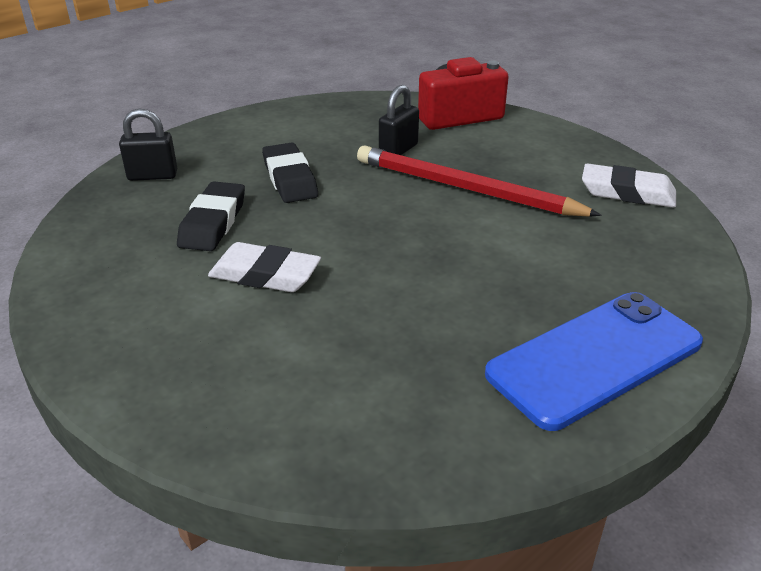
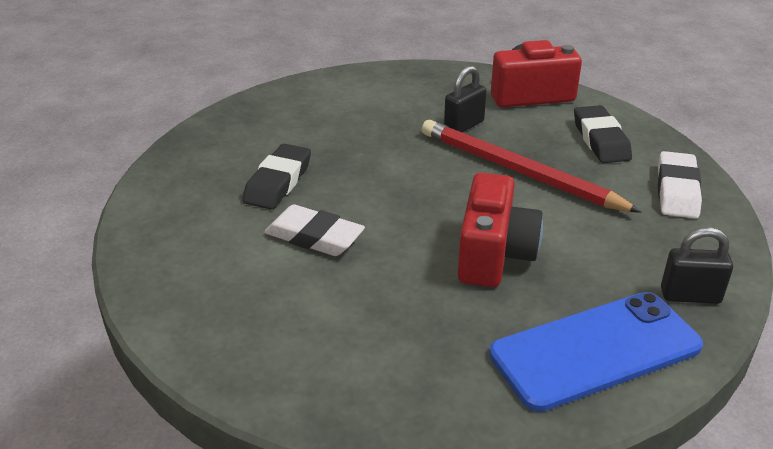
camera: 10 degrees right, 0 degrees up
(152, 176) = (233, 131): black padlock -> black padlock (690, 296)
(290, 179) = (356, 146): black eraser -> black eraser (601, 140)
(462, 273) = (494, 254): none -> red camera
(627, 192) = (677, 191): white eraser -> white eraser turned 75 degrees clockwise

